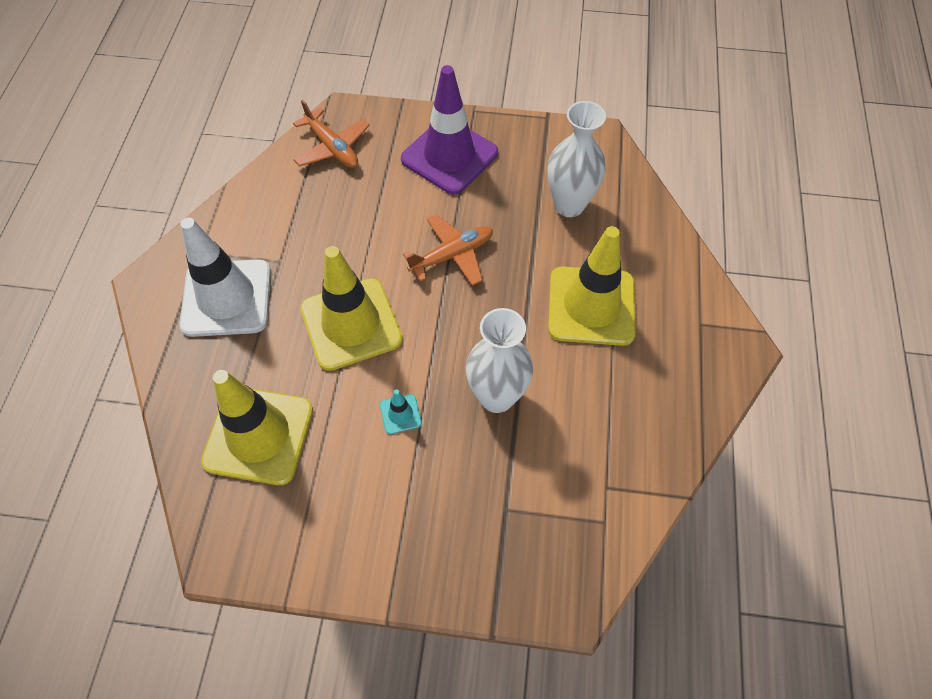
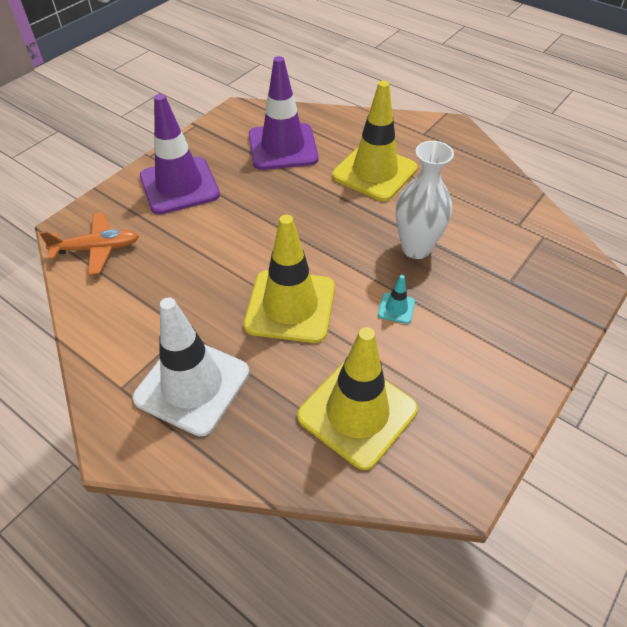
camera: 60 degrees left, 10 degrees down
(452, 255) = (274, 221): orange plane -> none
(569, 205) = (283, 147): white vase -> purple traffic cone

